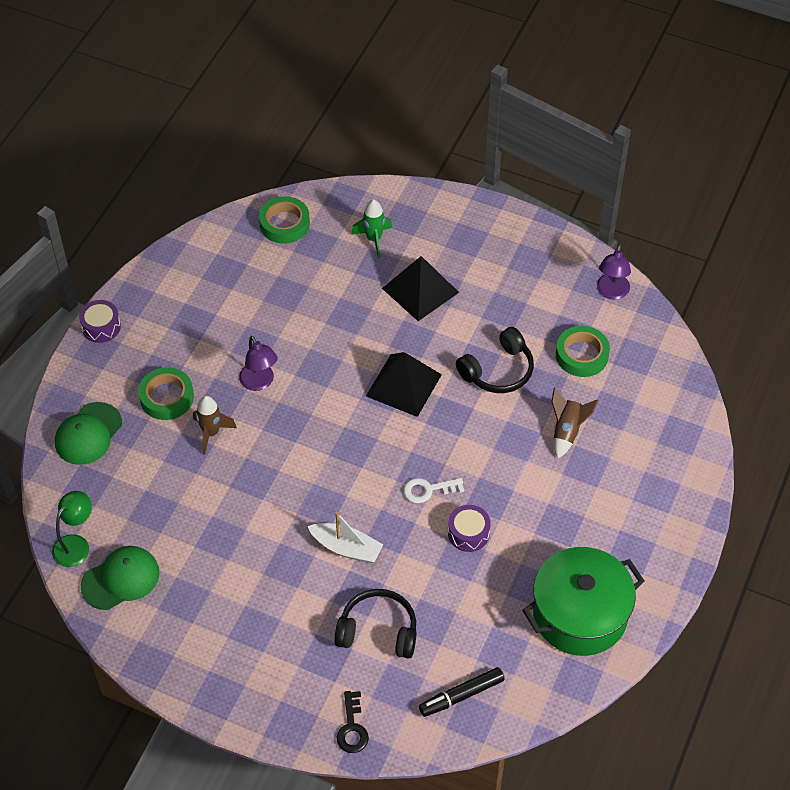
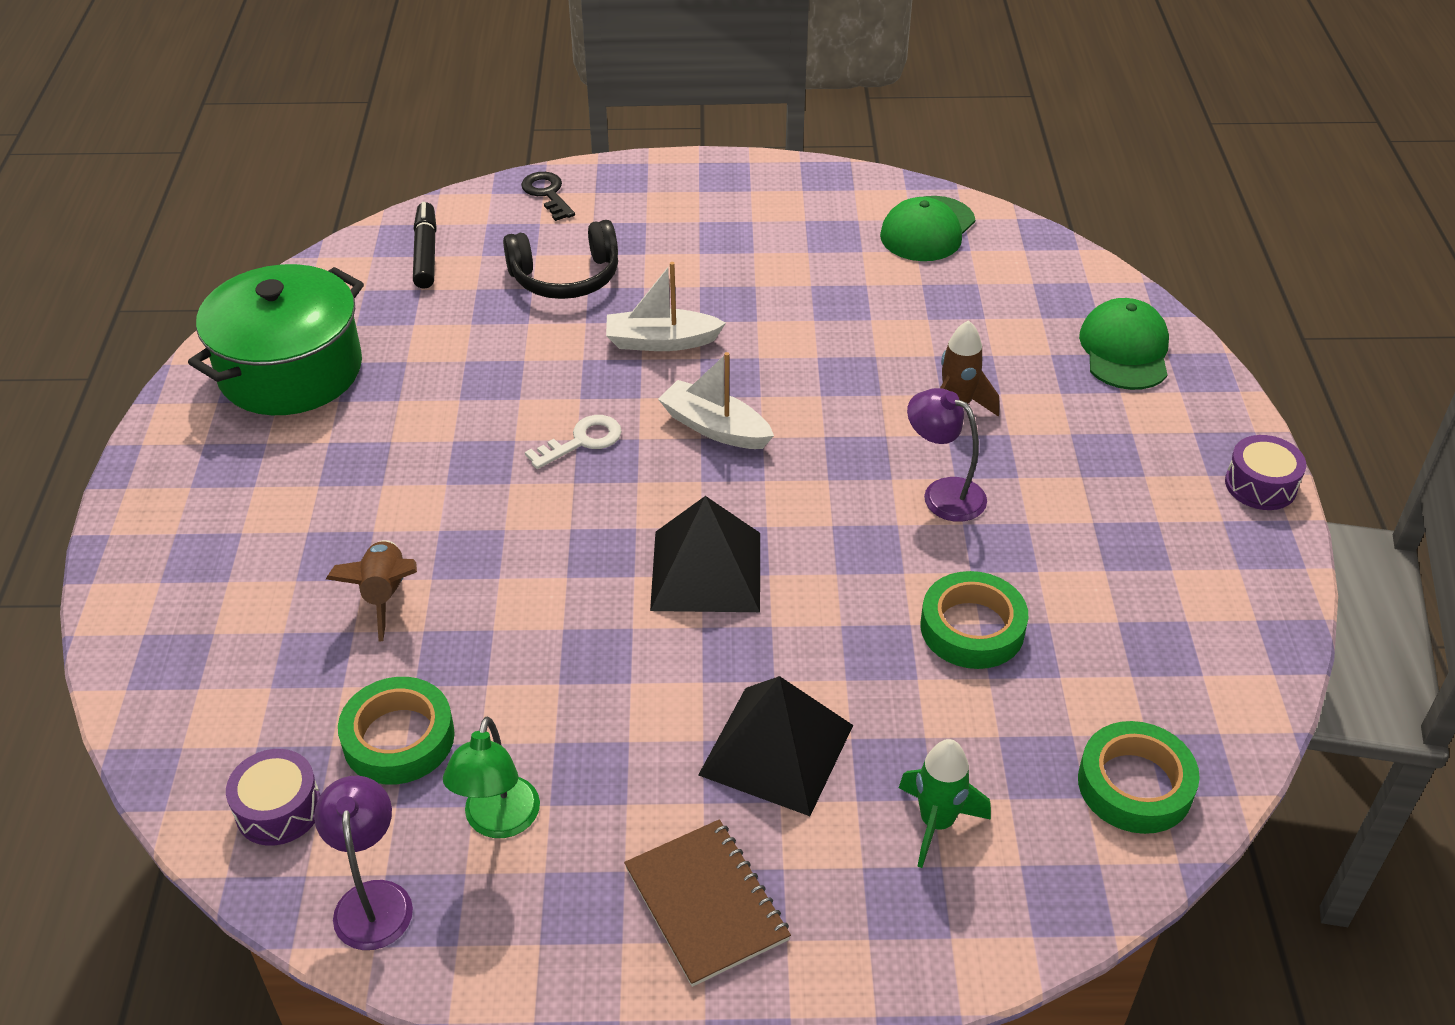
camera: 155 degrees right, 10 degrees down
(76, 544) = (1014, 242): green lamp -> green lamp (498, 822)
(167, 397) = (1063, 427): green tape -> green tape (972, 628)
(350, 470) = (715, 428): none -> white boat
(461, 695) = (426, 253): black marker -> black marker turned 45 degrees counterclockwise
(468, 533) = (493, 409): purple drum -> purple drum (278, 809)
(481, 244) = (706, 904): none -> brown notebook
(498, 371) = (550, 652): black headphones -> none

